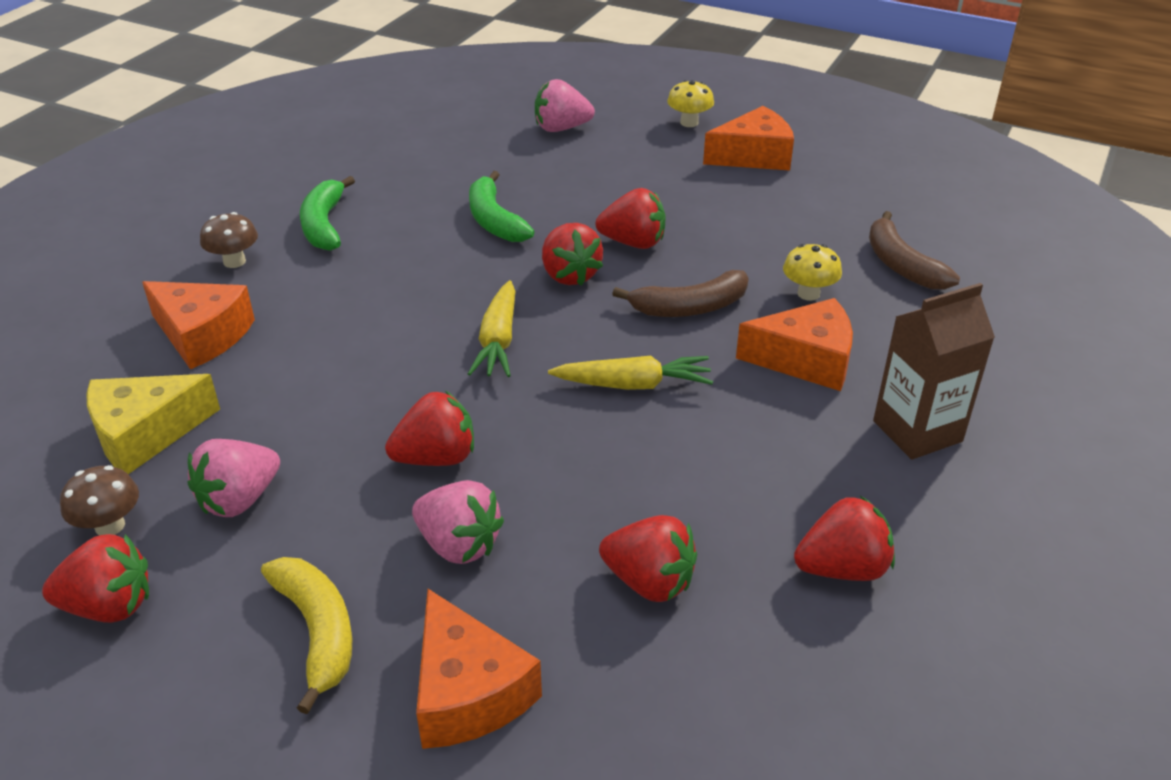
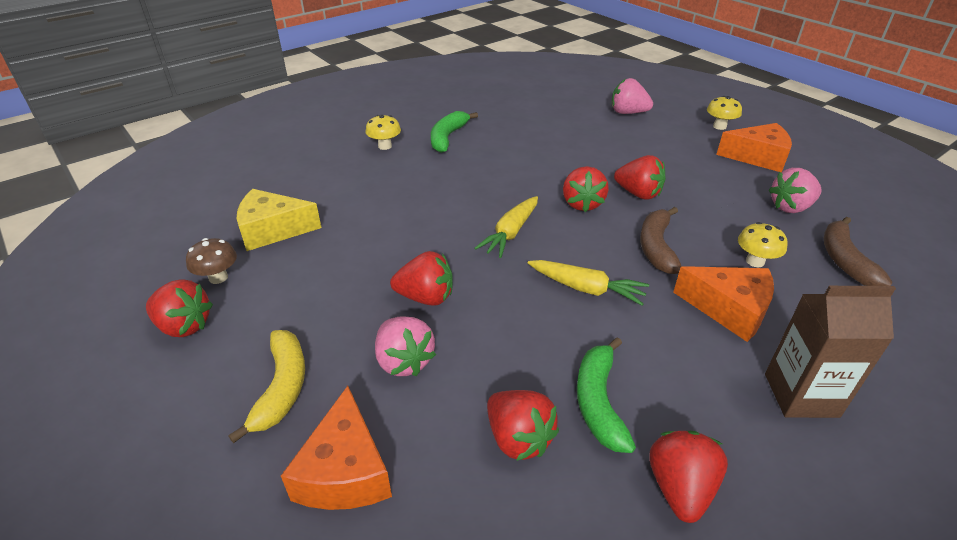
camera: 25 degrees right, 0 degrees up
(202, 335) = (340, 183): orange cheese -> none
(234, 261) = (385, 146): brown mushroom -> yellow mushroom
(239, 499) = (295, 285): pink strawberry -> pink strawberry (790, 207)
(494, 220) = (552, 158): green banana -> green banana (599, 402)
(690, 307) = (656, 247): brown banana -> brown banana turned 90 degrees clockwise
(842, 568) = (680, 488): red strawberry -> red strawberry turned 90 degrees counterclockwise

